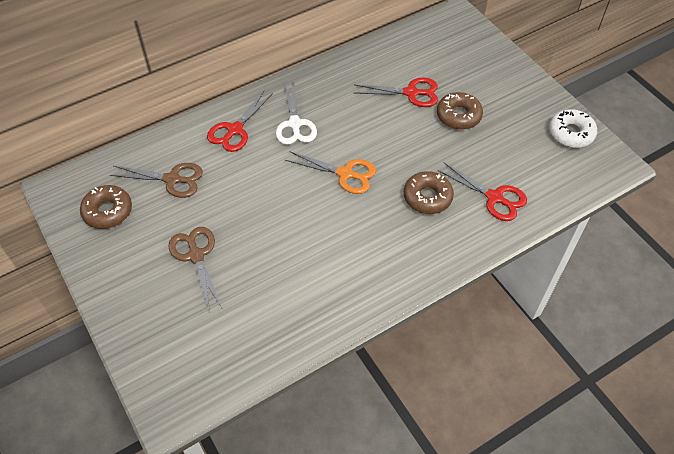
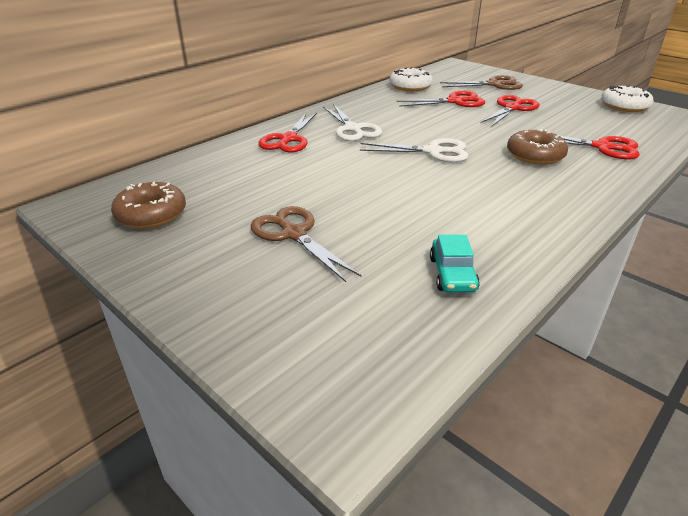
camera: 15 degrees left, 20 degrees down
(173, 179) = (231, 179): brown scissors -> brown scissors (494, 84)
(281, 320) = (452, 274): none -> turquoise car
(345, 174) = (433, 152): orange scissors -> white scissors
(384, 55) = (410, 86): none -> white donut
(458, 116) = (512, 108): brown donut -> red scissors

